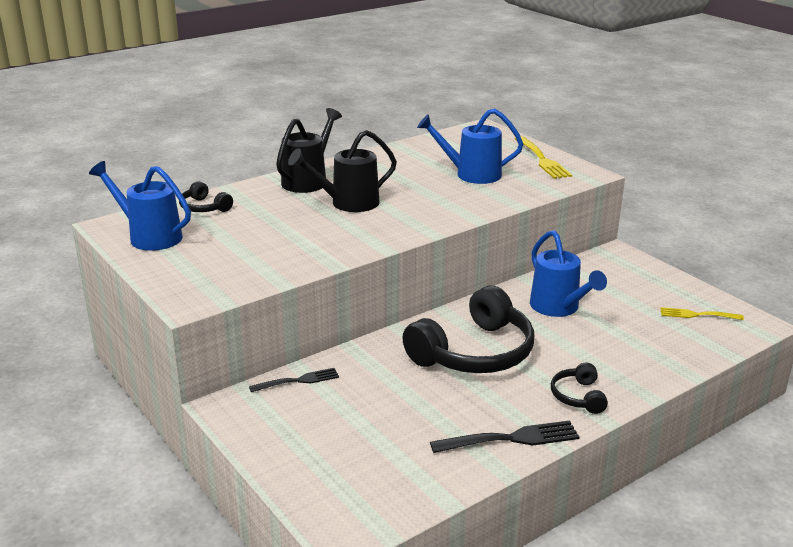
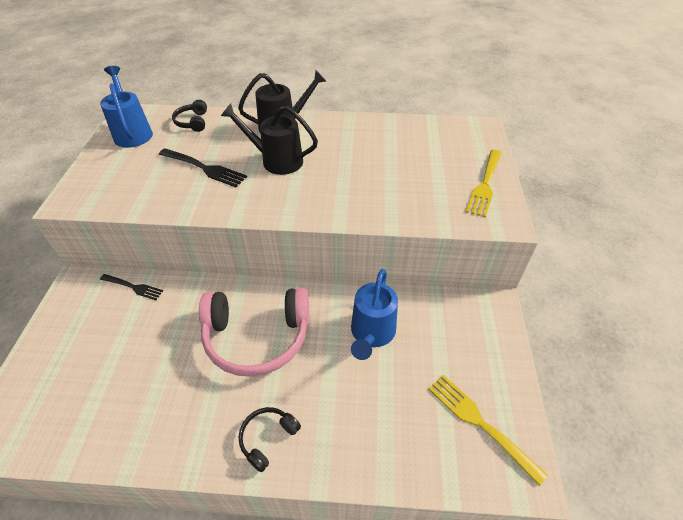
camera: 40 degrees right, 20 degrees up
(471, 174) = (402, 174): blue watering can -> none
(474, 353) = (257, 337): black headphones -> pink headphones
(510, 439) = (171, 441): black fork -> black fork (204, 168)
(698, 315) = (481, 423): yellow fork -> yellow fork, size x1.53

